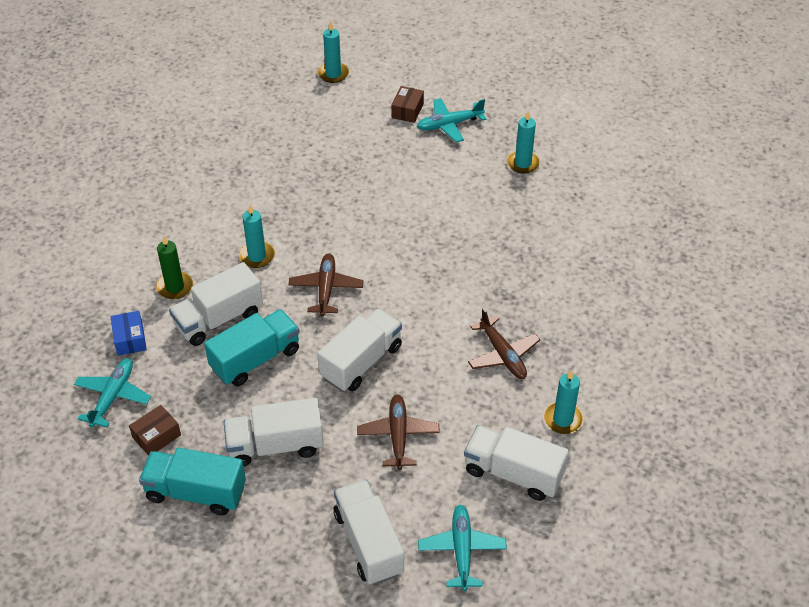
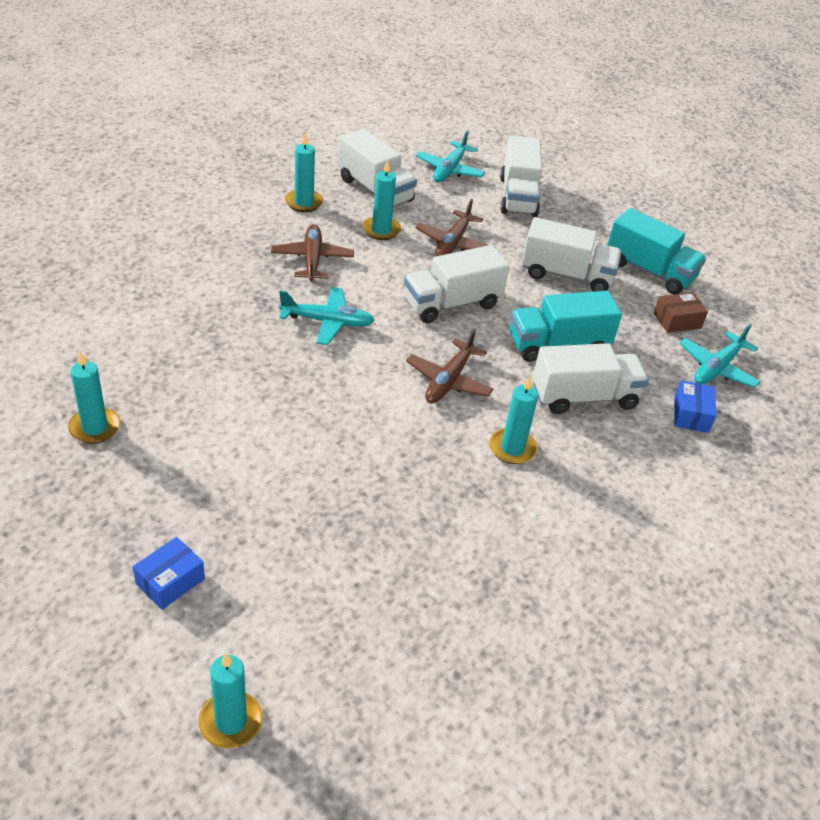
camera: 160 degrees left, 5 degrees down
(175, 287) = (626, 451): green candle -> none
(407, 111) = (170, 581): brown box -> blue box
(449, 125) = (132, 528): turquoise plane -> turquoise plane (327, 322)
(471, 419) = (381, 230): none -> turquoise candle

